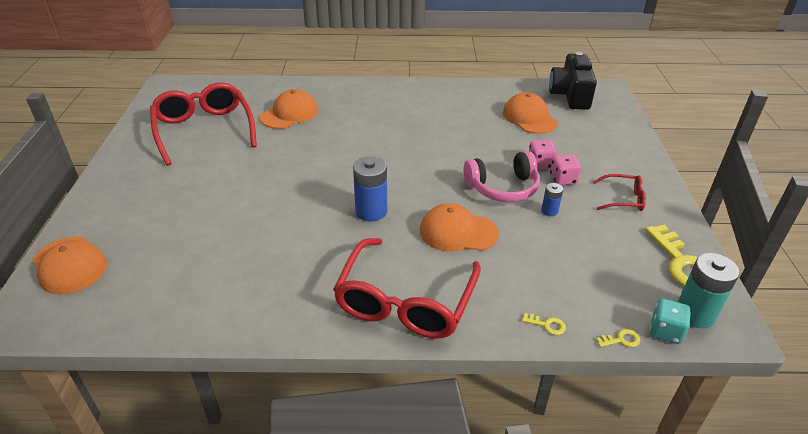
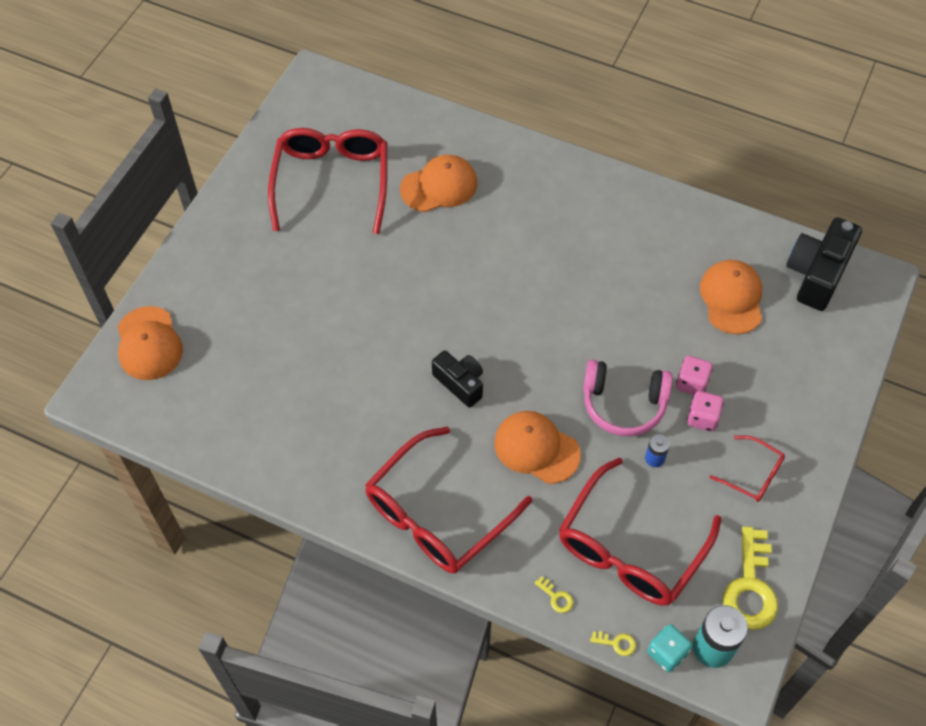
camera: 25 degrees right, 20 degrees up
(371, 211) = (460, 383): blue battery -> black camera
(577, 270) = (630, 547): none -> red glasses

